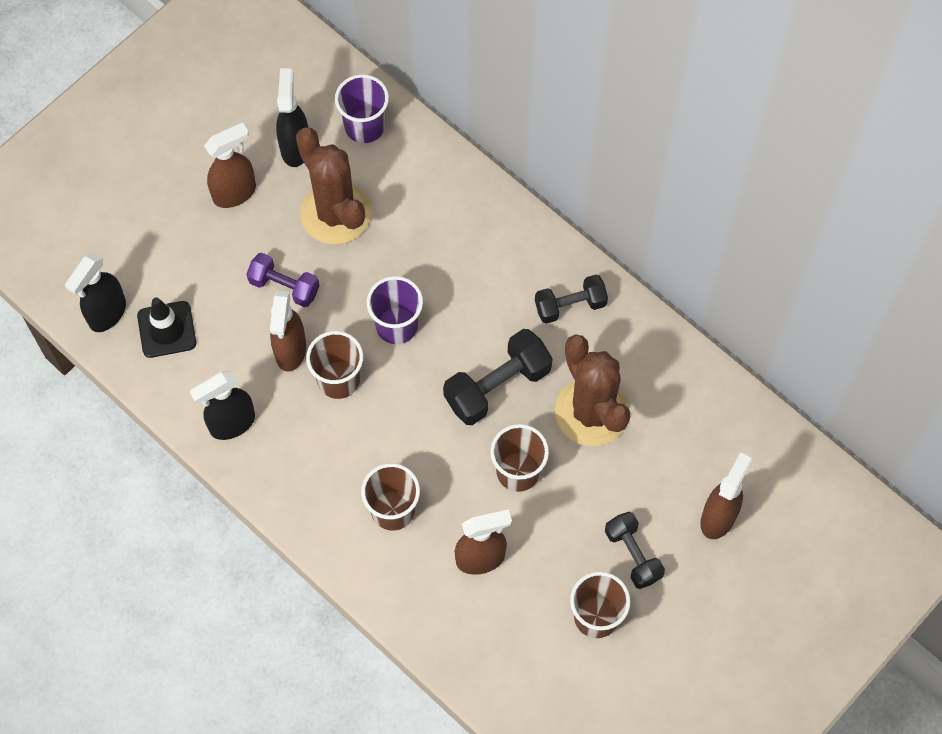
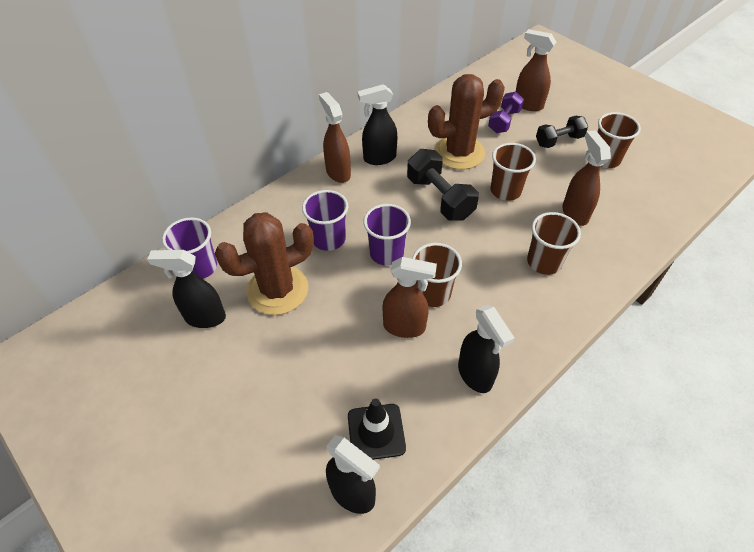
camera: 85 degrees left, 15 degrees down
(235, 193) = (239, 367): brown spray bottle -> brown spray bottle (338, 172)
(284, 286) = (342, 330): purple dumbbell -> purple dumbbell (504, 121)
(416, 258) = (329, 239): none -> purple cup
(570, 305) = (379, 158): black dumbbell -> black spray bottle

